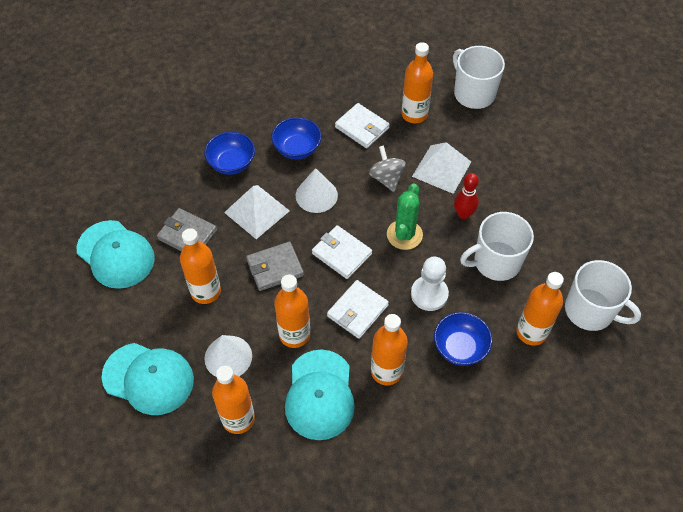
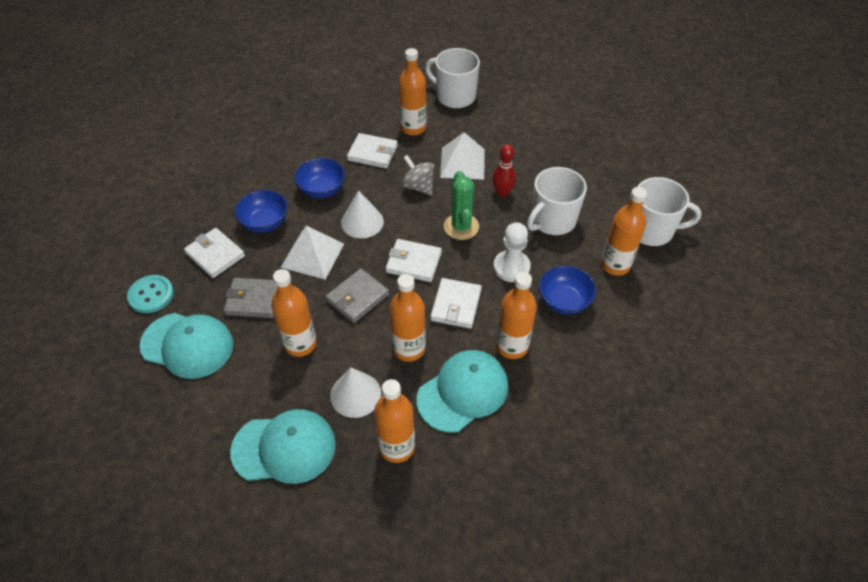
camera: 25 degrees left, 5 degrees down
(108, 197) = (151, 295): none -> turquoise button
(176, 179) = (215, 255): none -> white wallet
(320, 395) = (463, 392): turquoise cap -> turquoise cap turned 105 degrees counterclockwise

